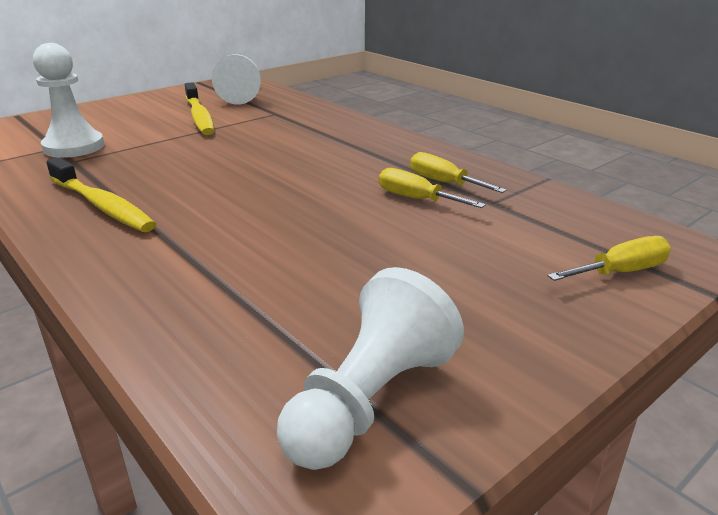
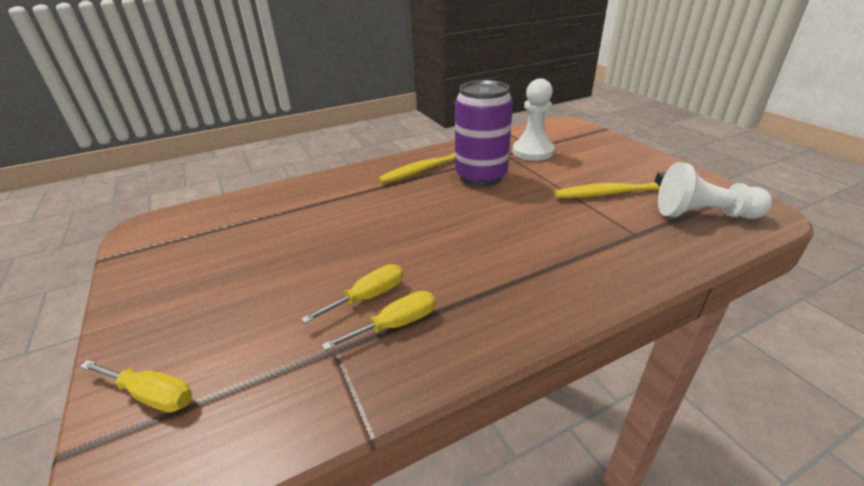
camera: 105 degrees right, 5 degrees up
(142, 170) = (481, 176): none -> purple can
(369, 400) = (174, 240): white pawn -> none
(620, 272) = (152, 395): yellow screwdriver -> yellow screwdriver turned 60 degrees counterclockwise

